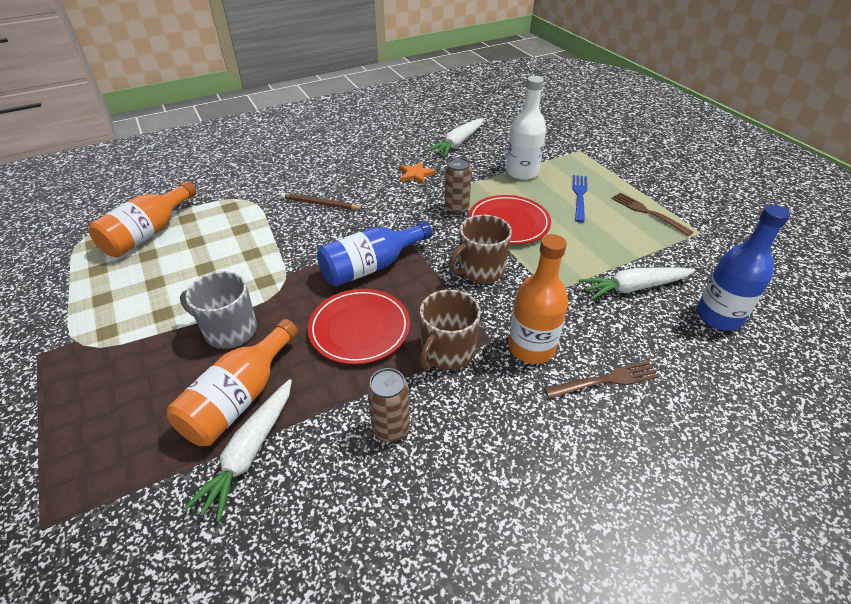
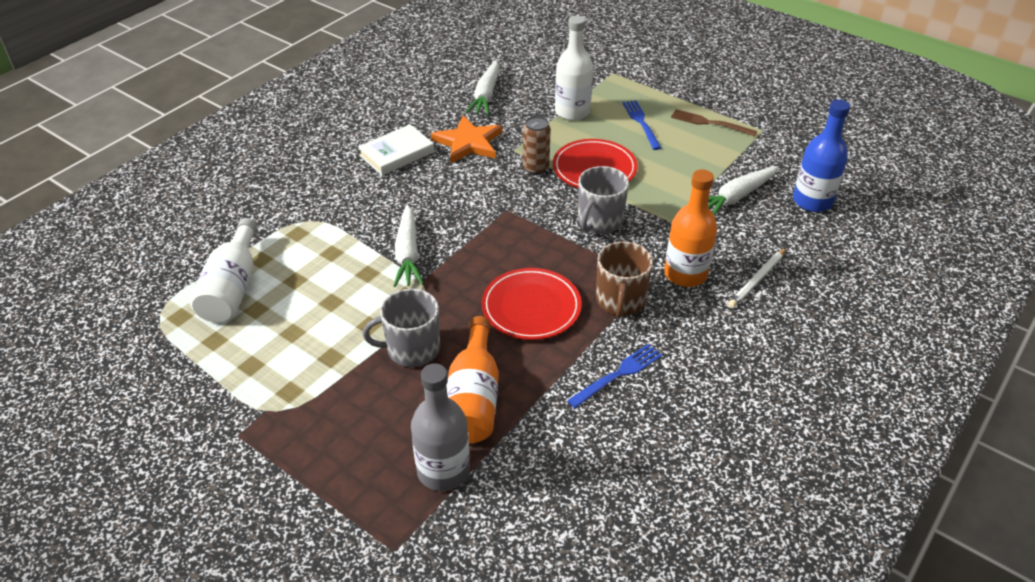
camera: 25 degrees left, 0 degrees up
(148, 233) = (232, 288): orange bottle -> white bottle
(153, 462) = (443, 470): none -> grey bottle
(250, 452) = (519, 433): white carrot -> white carrot (408, 254)
(320, 204) = (394, 202): brown pencil -> none
(353, 168) = (397, 154): none -> white book
(371, 266) = (497, 249): blue bottle -> none
(391, 428) = (618, 374): brown can -> blue fork
(416, 174) = (468, 143): orange star -> orange star, size x1.74
(480, 270) = (599, 221): brown mug -> grey mug
(606, 380) = (757, 280): brown fork -> white pencil

